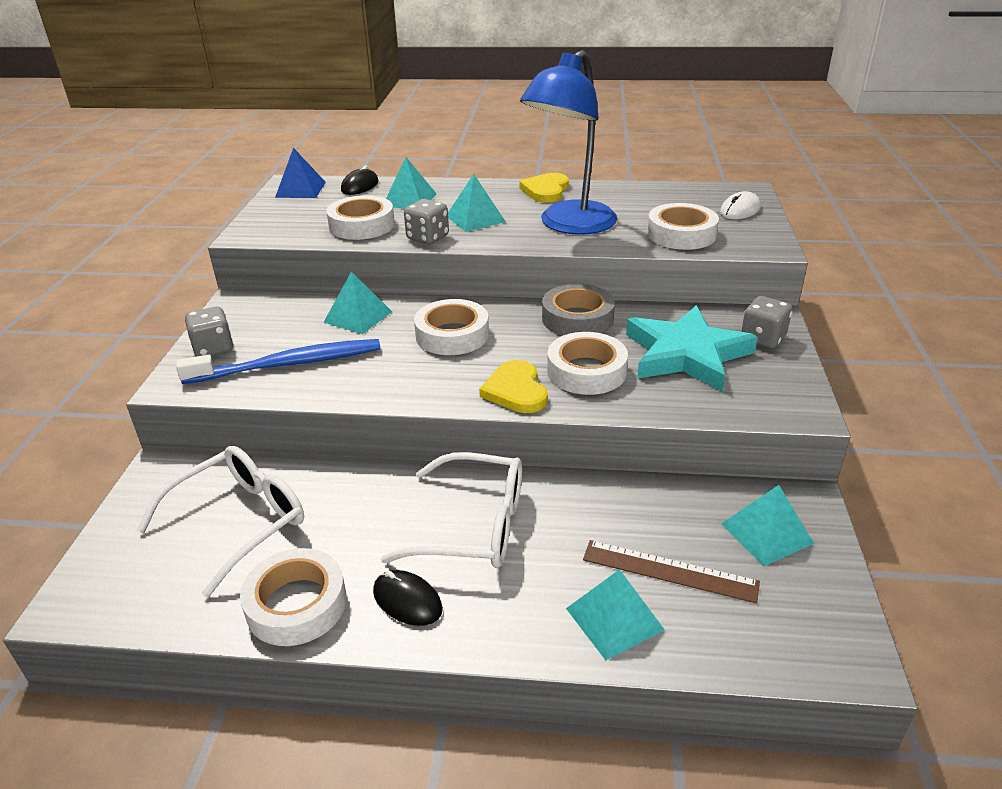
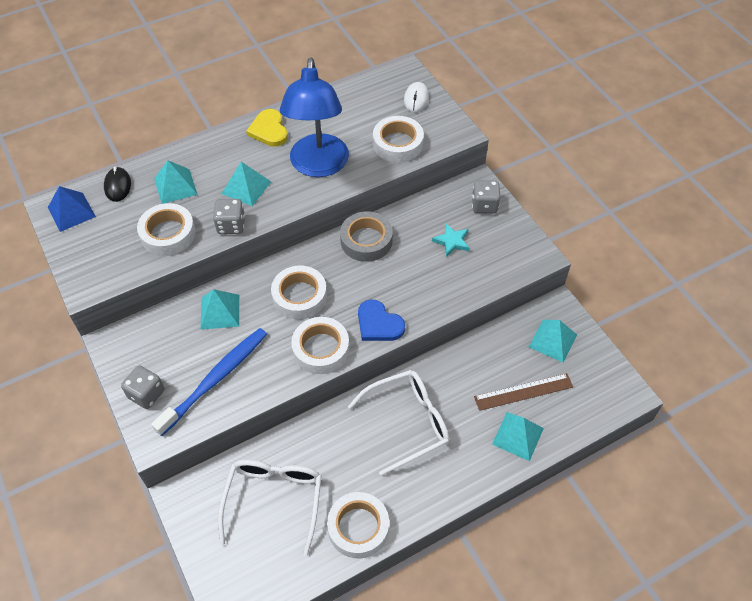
camera: 35 degrees left, 20 degrees up
(407, 600) = (413, 489): black mouse -> none
(516, 390) = (378, 324): yellow heart -> blue heart
(586, 371) = (406, 286): white tape -> white tape (321, 349)
(686, 354) = (452, 241): turquoise star -> turquoise star, size x0.44

